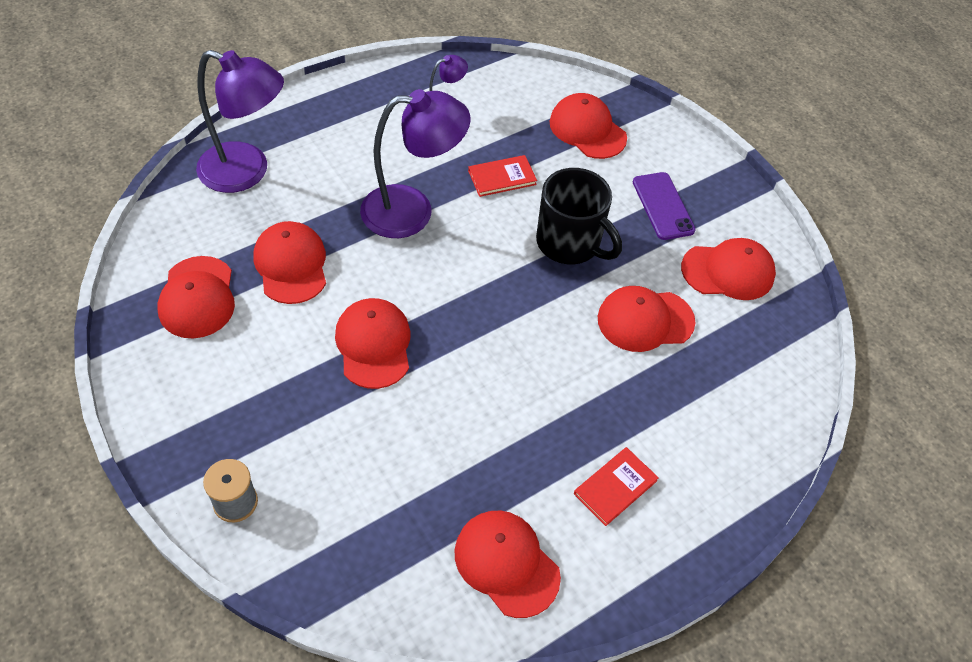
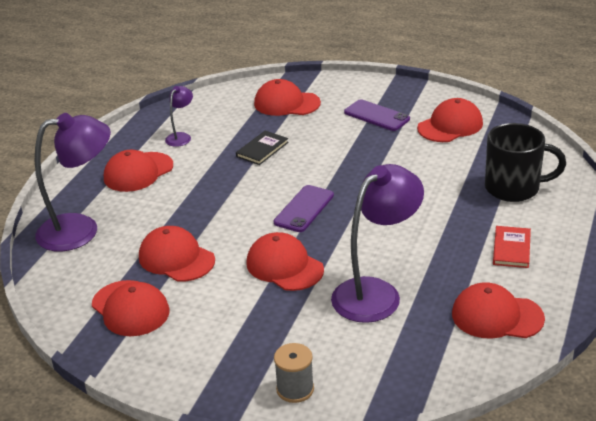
camera: 30 degrees left, 20 degrees down
(412, 211) = (224, 192): purple lamp -> purple lamp (376, 293)
(464, 284) = (304, 209): none -> purple phone
(502, 178) = (262, 149): red book -> black book
(570, 243) = (344, 158): black mug -> black mug (514, 188)
(645, 320) = (432, 169): red cap -> red cap (138, 172)

